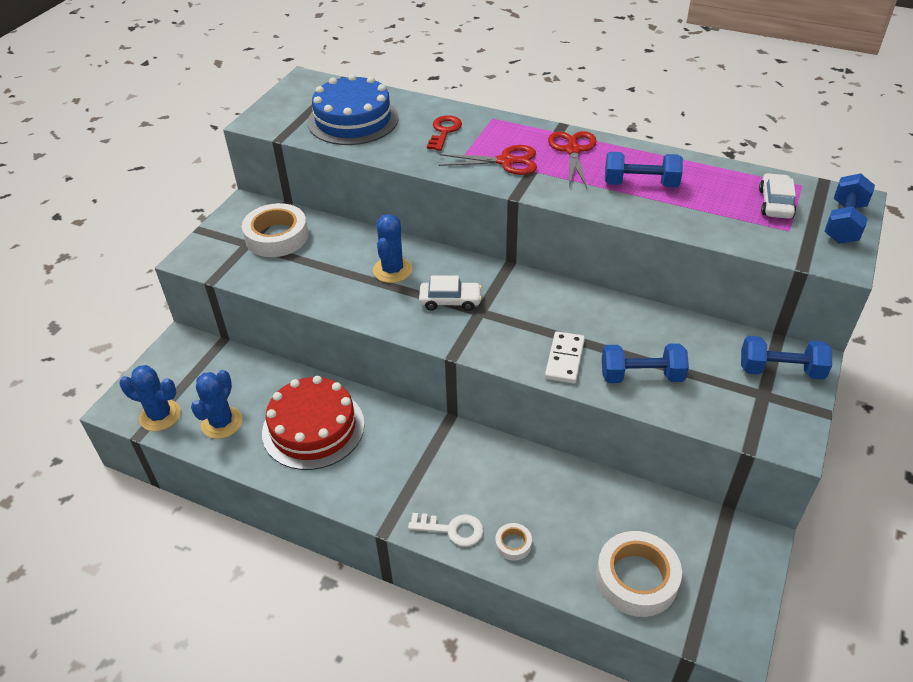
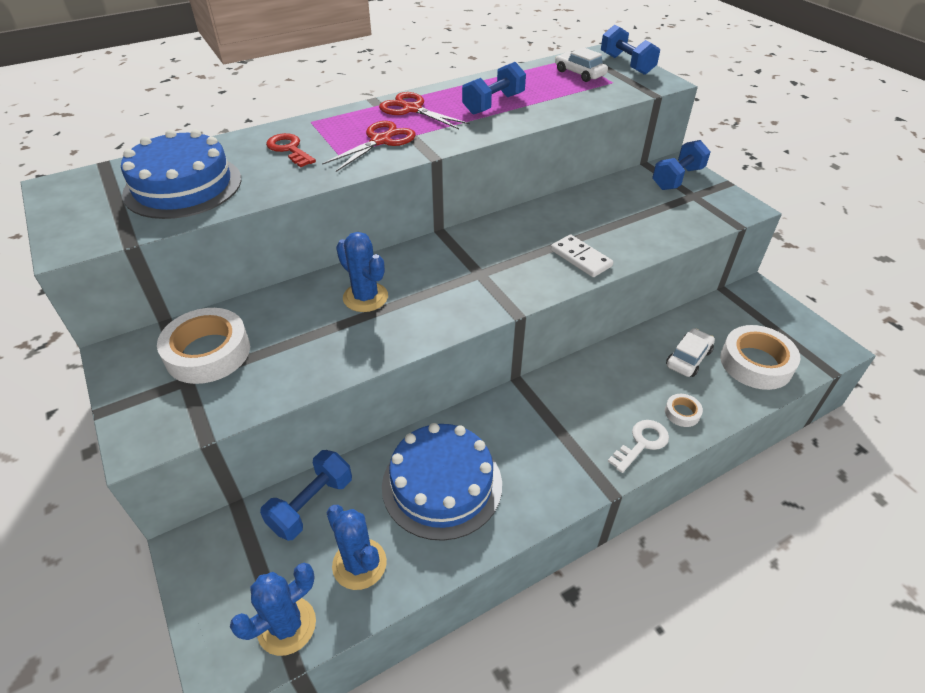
camera: 55 degrees left, 0 degrees up
(313, 428) = (442, 484): red cake -> blue cake
(450, 301) = (447, 283): white car -> white car (688, 358)
(641, 376) = (632, 233): blue dumbbell -> blue dumbbell (311, 504)

